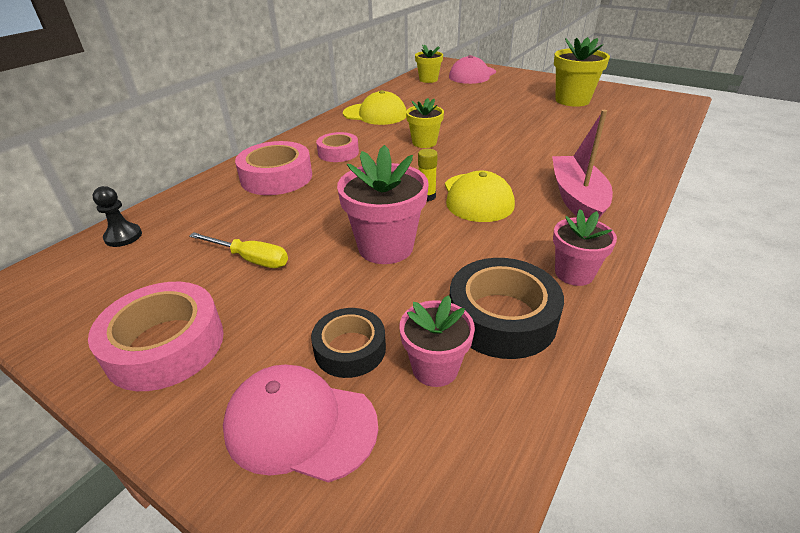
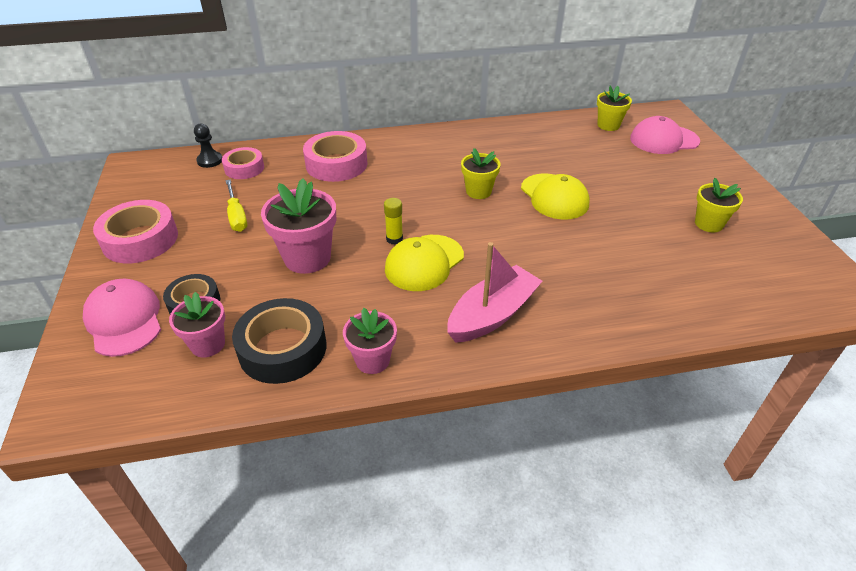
camera: 45 degrees right, 5 degrees up
(338, 153) = (404, 165): pink tape -> pink tape (244, 168)
(375, 114) = (492, 142): yellow cap -> yellow cap (554, 197)
(572, 100) = (708, 224): yellow flower pot -> yellow flower pot, size x0.62

